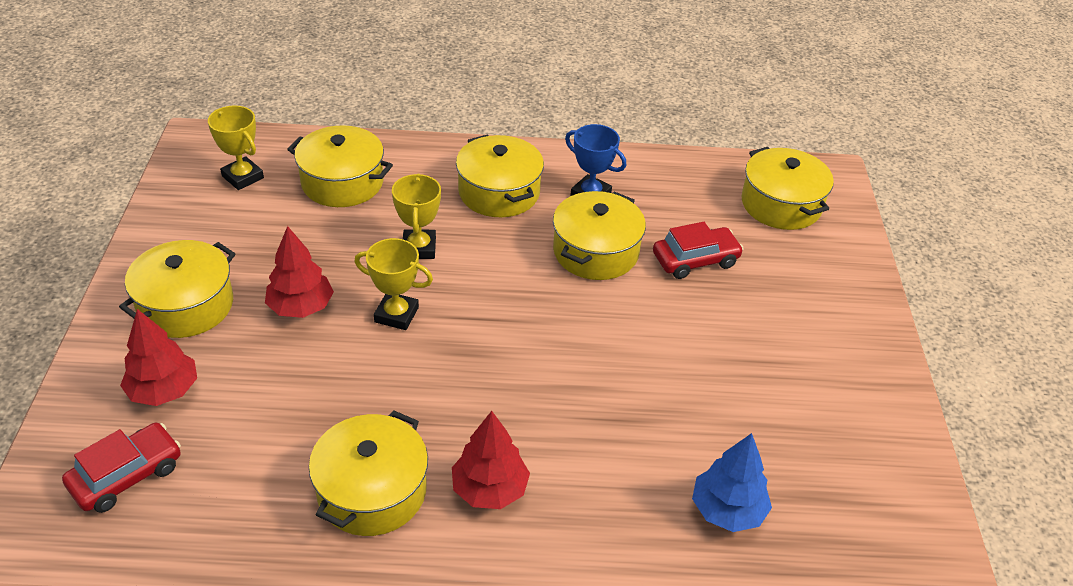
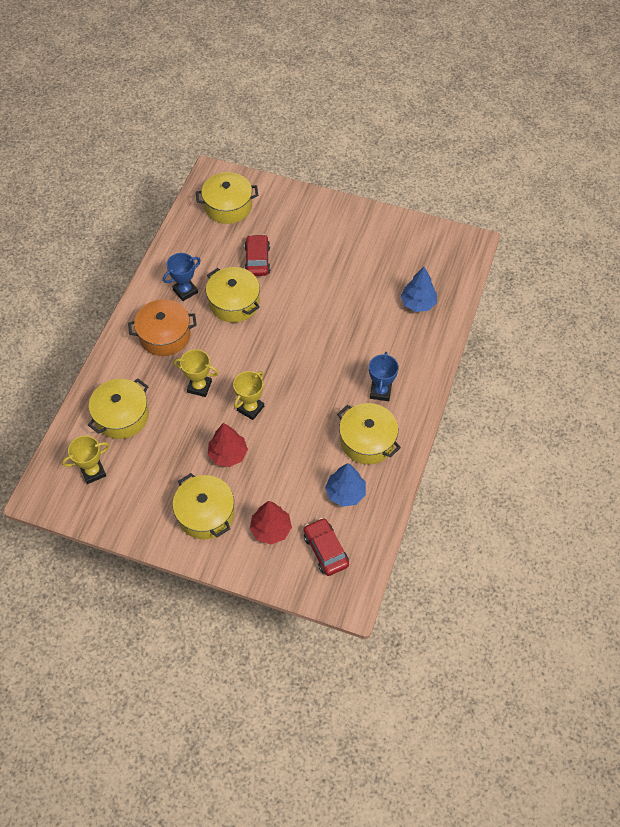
camera: 70 degrees left, 15 degrees up
(250, 480) = (345, 493): none -> blue tree
(490, 489) = (380, 391): red tree -> blue trophy
(499, 192) = (165, 335): yellow pot -> orange pot

